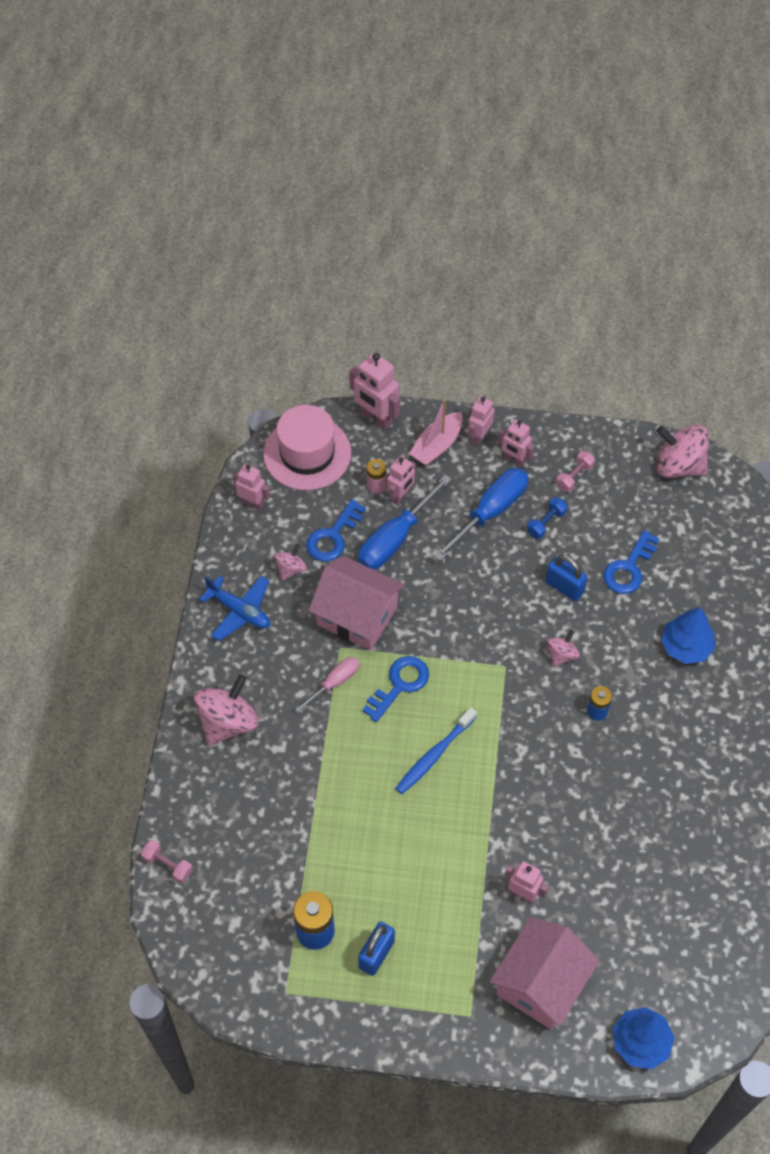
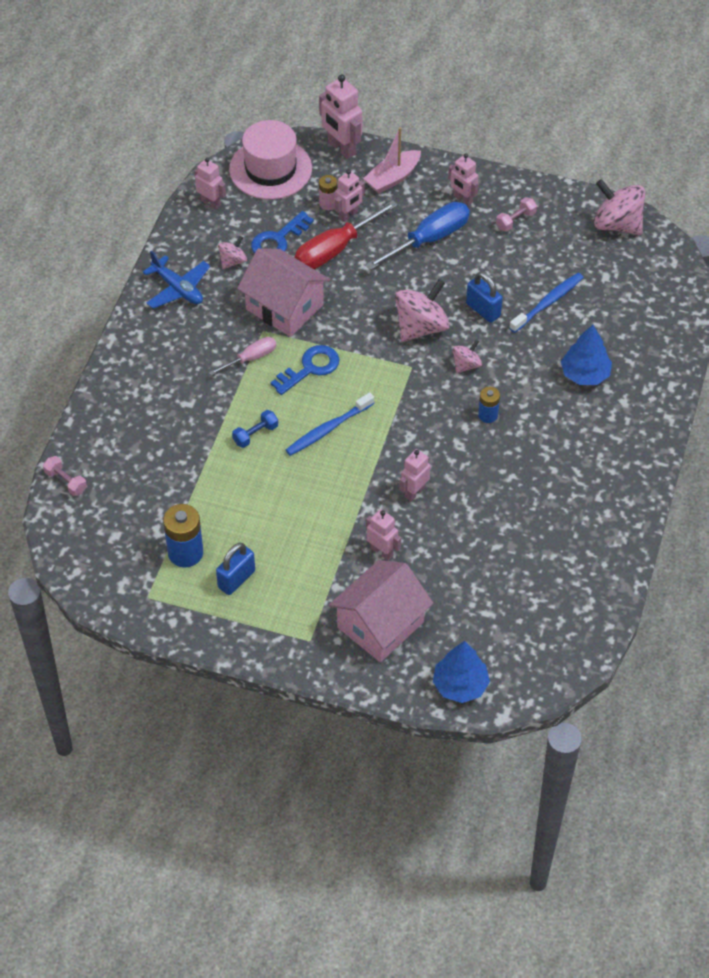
camera: 10 degrees right, 5 degrees down
(228, 722) = (146, 376): pink spinning top -> pink spinning top (421, 327)
(395, 538) = (335, 249): blue screwdriver -> red screwdriver
(479, 436) = (434, 176): pink robot -> pink robot (414, 492)
(546, 523) = (479, 255): blue dumbbell -> blue dumbbell (255, 434)
(629, 568) = (548, 303): blue key -> blue toothbrush

